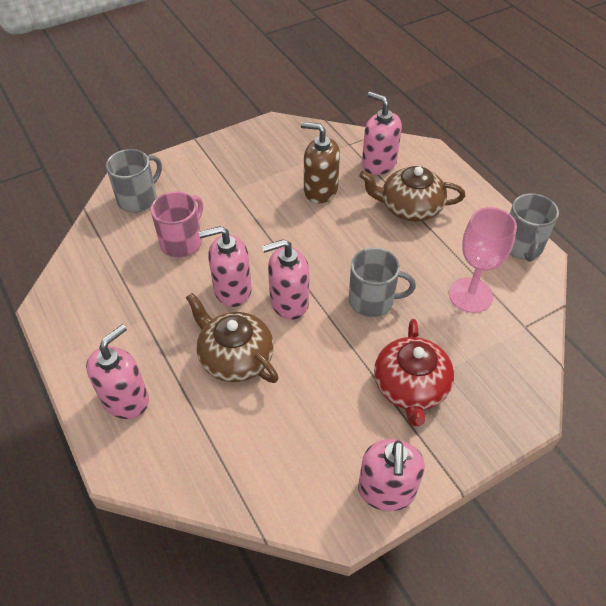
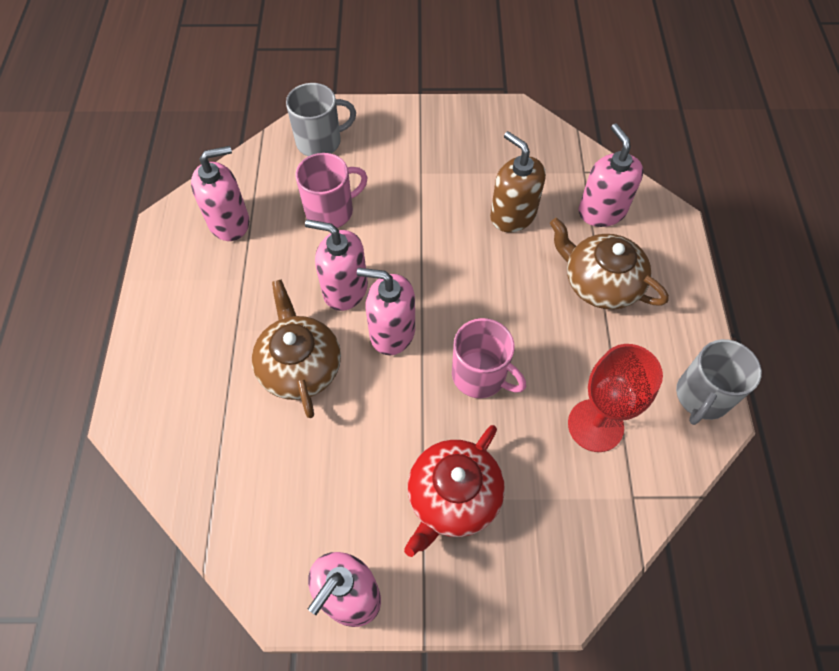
camera: 30 degrees right, 10 degrees up
(125, 399) = (174, 356): pink soap dispenser -> pink soap dispenser (229, 222)
(372, 301) = (480, 375): grey mug -> pink mug
(470, 295) = (595, 425): pink goblet -> red goblet

